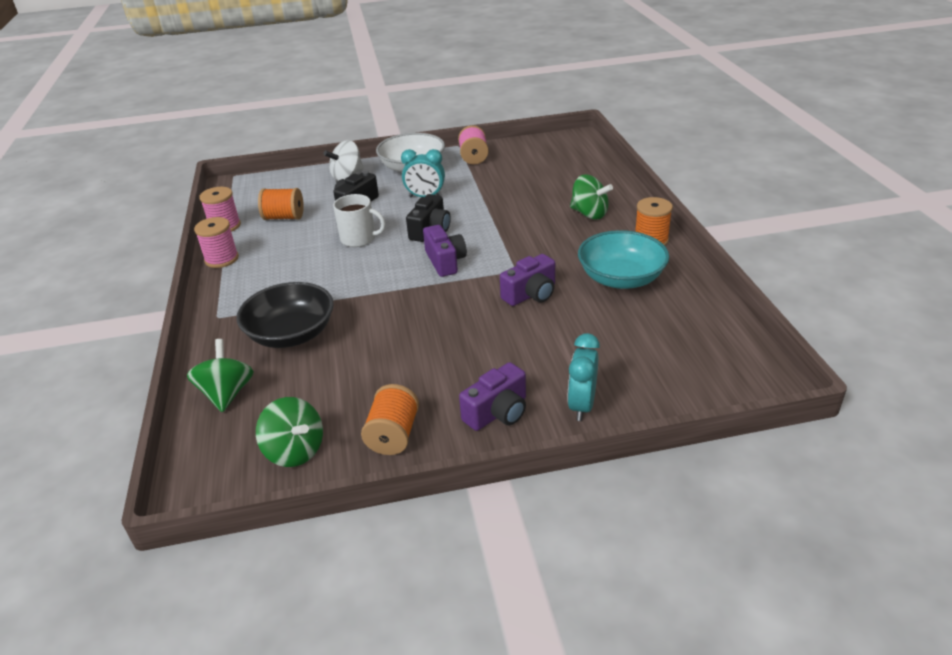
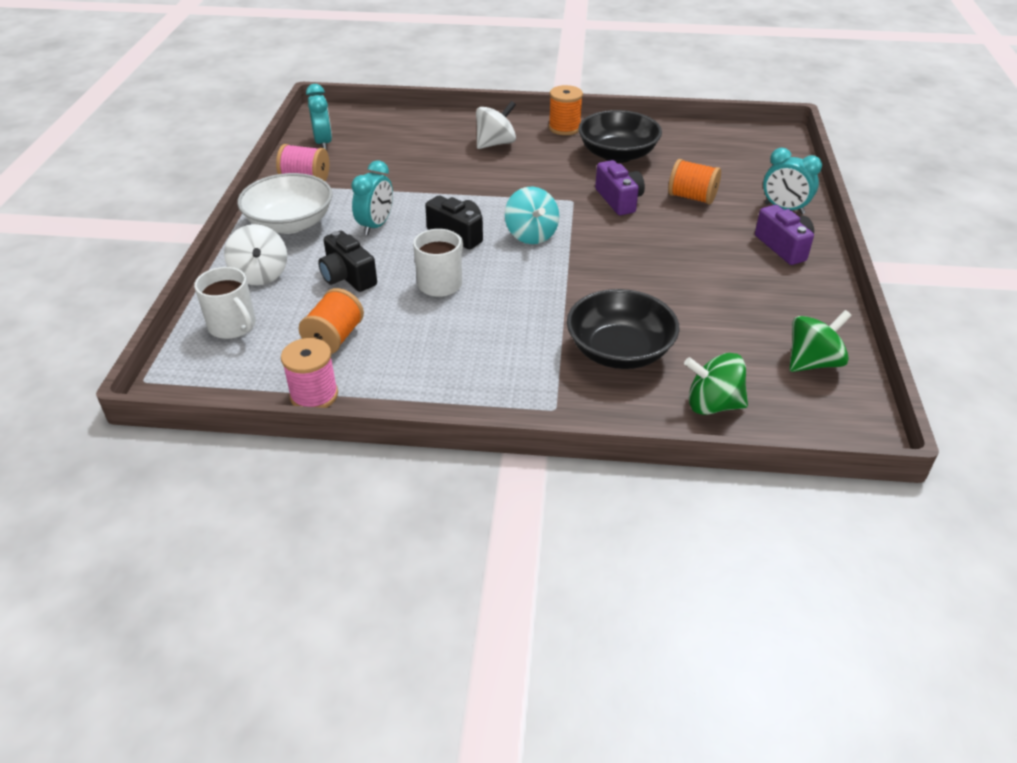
camera: 75 degrees left, 5 degrees up
(221, 259) = (410, 401): pink spool -> none
(289, 184) = (233, 326): none -> white mug
(393, 435) = (801, 303): orange spool -> orange spool (691, 197)
(445, 261) = (531, 235): purple camera -> turquoise spinning top
(532, 149) = (323, 143): none -> turquoise clock
(589, 214) = (495, 143): green spinning top -> white spinning top
(621, 278) = (617, 154): turquoise bowl -> black bowl

